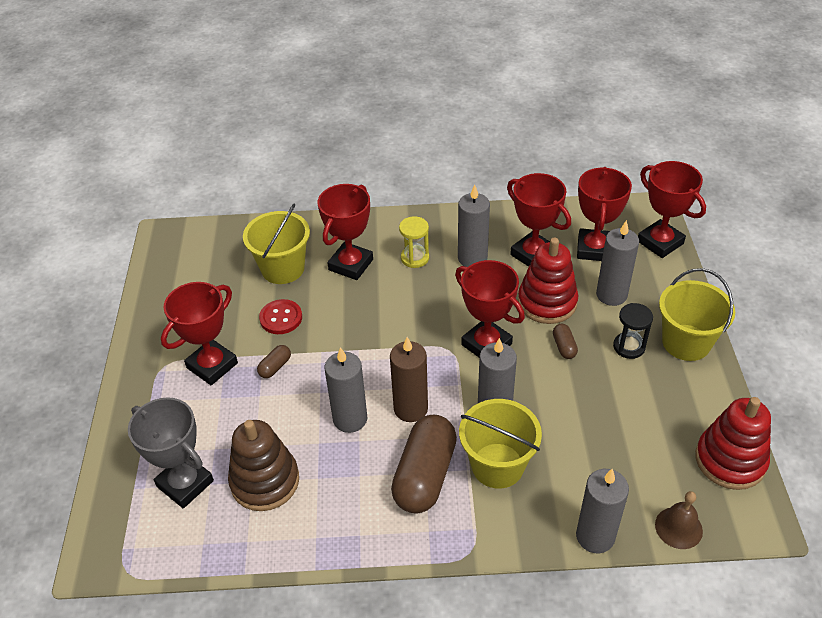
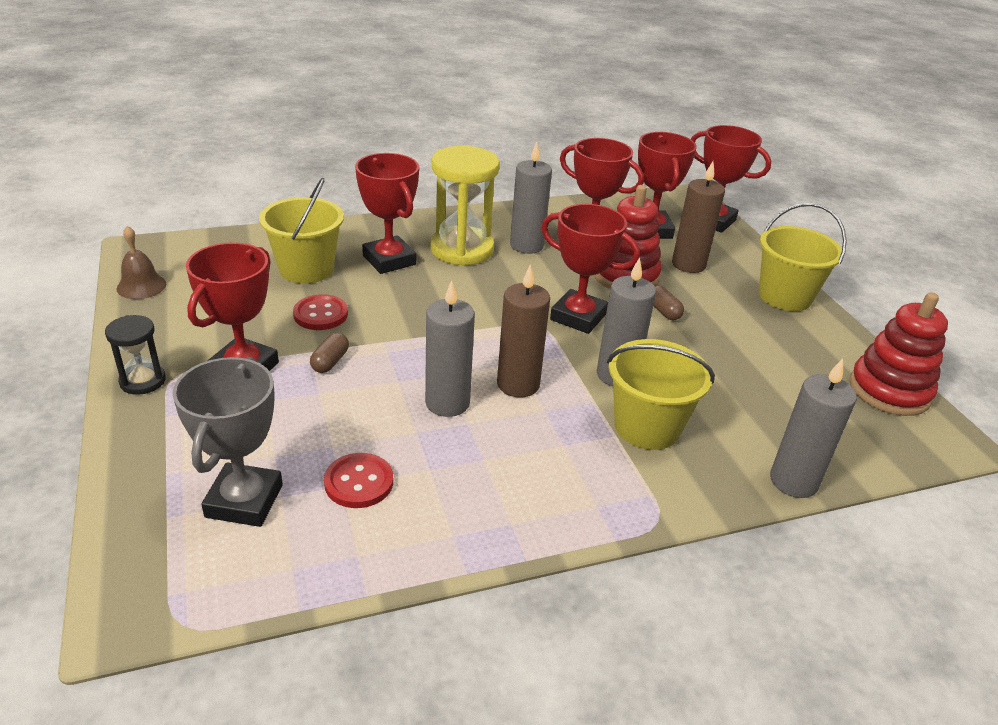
camera: 20 degrees left, 10 degrees down
(185, 483) = (244, 501): grey trophy -> grey trophy turned 75 degrees clockwise
(265, 481) = (359, 482): brown stacking toy -> red button
(351, 265) = (389, 260): red trophy -> red trophy turned 45 degrees counterclockwise
(415, 258) = (462, 249): yellow hourglass -> yellow hourglass, size x1.90
(425, 475) = (565, 448): brown capsule -> none
(611, 295) = (688, 264): grey candle -> brown candle
(629, 347) = (730, 305): black hourglass -> black hourglass (143, 381)
(678, 527) = (876, 459): brown bell -> brown bell (141, 286)

